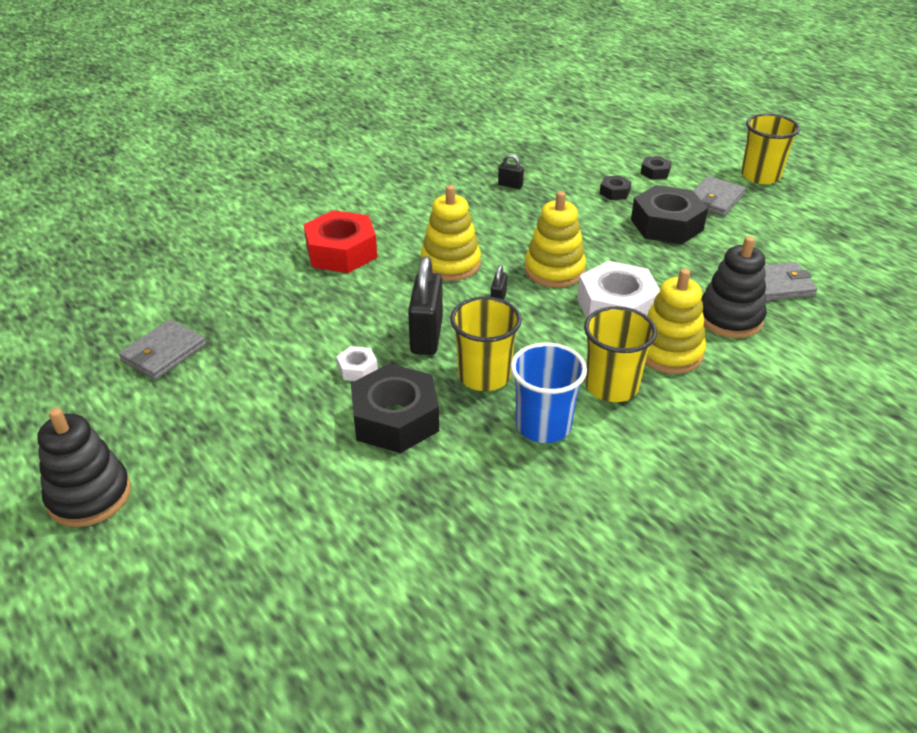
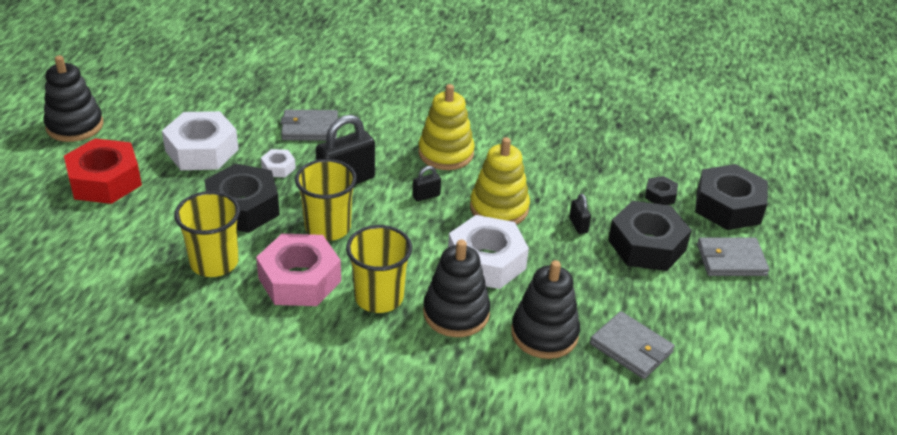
camera: 50 degrees right, 0 degrees up
(163, 353) = (218, 84): grey wallet -> grey wallet (309, 128)
(265, 410) = (202, 150): none -> white nut
(341, 252) = (401, 98): red nut -> red nut (105, 180)
(510, 185) = (594, 135): black padlock -> black padlock (578, 225)
(543, 425) = (299, 279): blue cup -> pink nut
(655, 172) = (728, 206): black nut -> black nut, size x2.15
(668, 352) = (456, 313): yellow stacking toy -> black stacking toy
(760, 176) = (818, 276): yellow cup -> yellow cup (214, 262)

